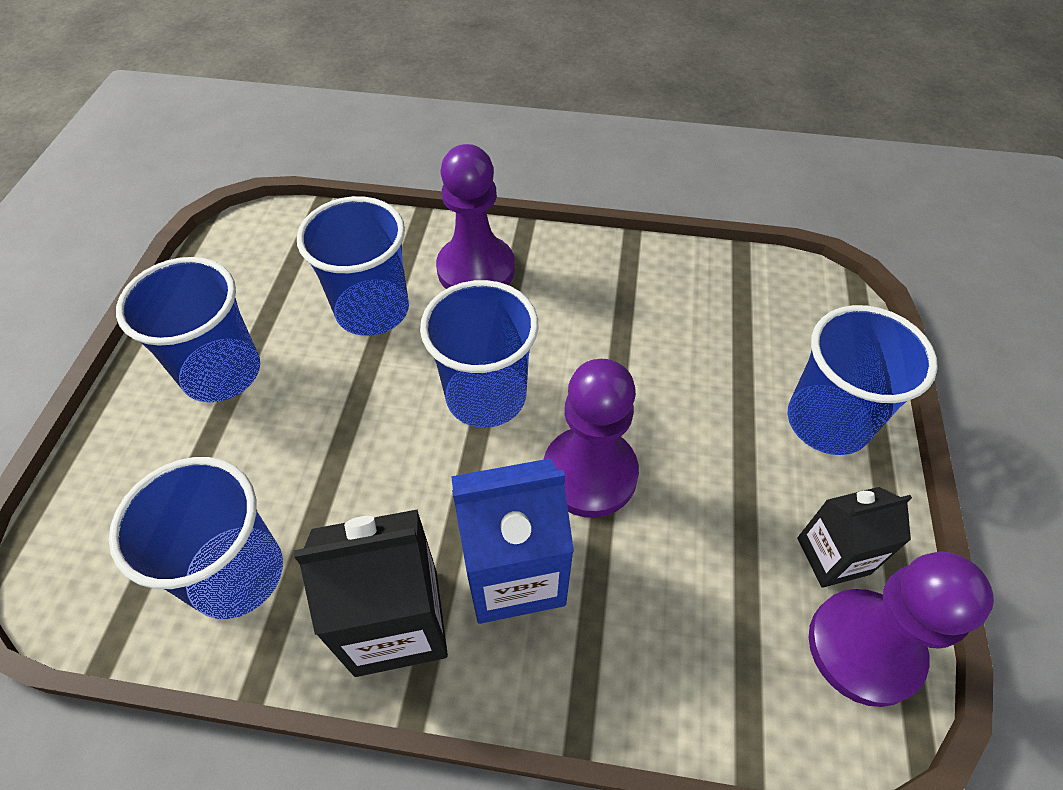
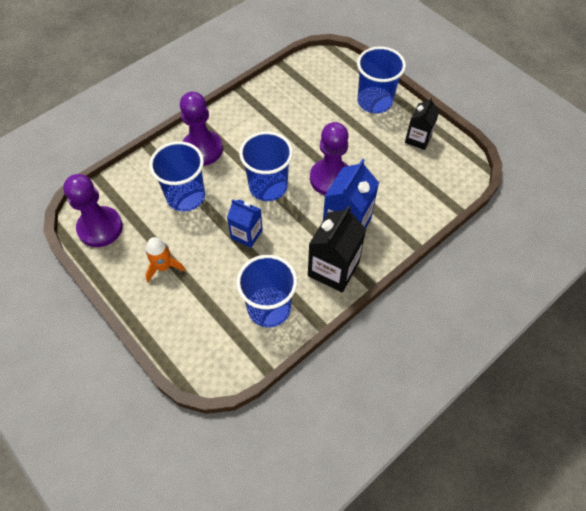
camera: 50 degrees left, 5 degrees up
(221, 372) = (163, 267): blue cup -> orange rocket
(365, 434) = (246, 234): none -> blue carton
(864, 648) = (450, 155): purple pawn -> purple pawn (100, 228)

